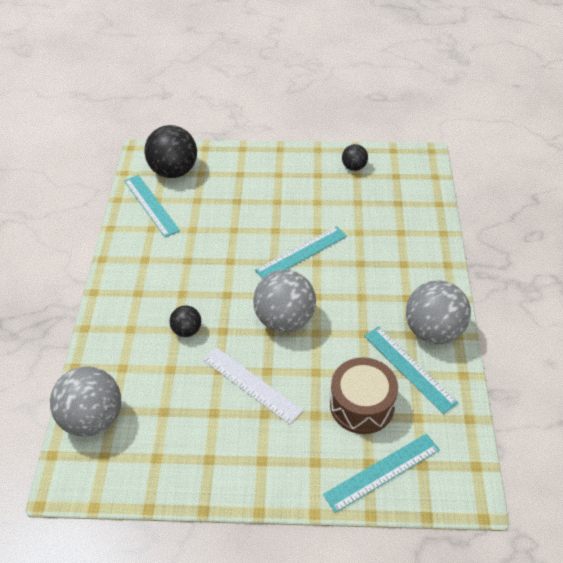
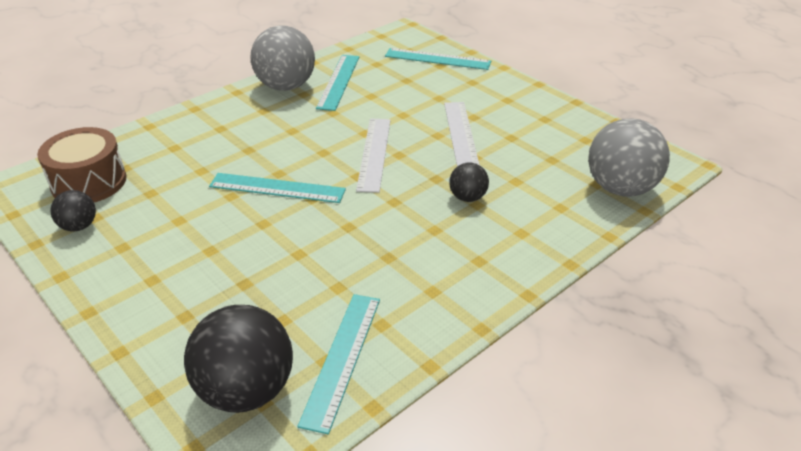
camera: 135 degrees left, 10 degrees down
(285, 320) = (374, 153): grey ball -> white ruler
(362, 405) = (400, 85): brown drum -> brown drum (89, 182)

